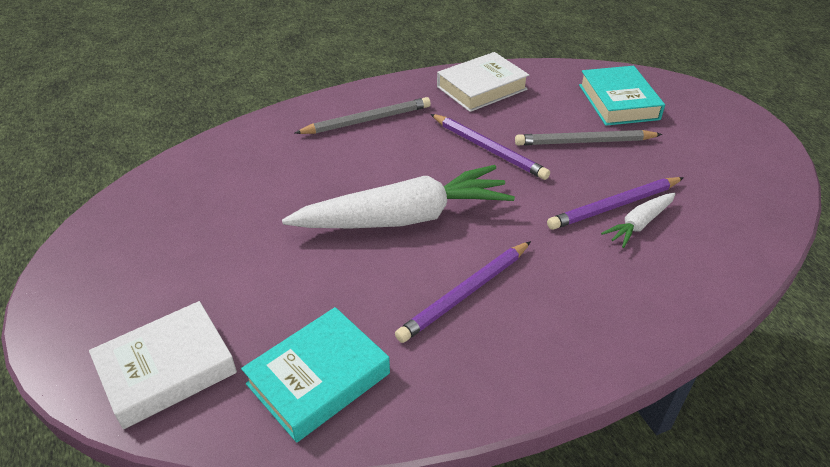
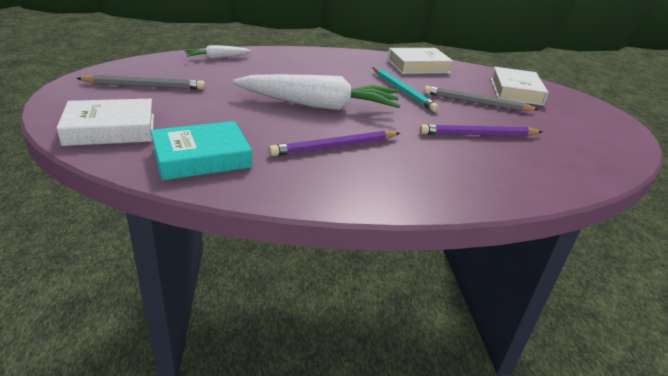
camera: 15 degrees right, 10 degrees down
(367, 120) = (328, 63): grey pencil -> grey pencil (144, 86)
(488, 149) = (402, 91): purple pencil -> turquoise pencil
(618, 102) = (515, 91): turquoise book -> white book
(639, 224) = (492, 147): white carrot -> white carrot (217, 58)

